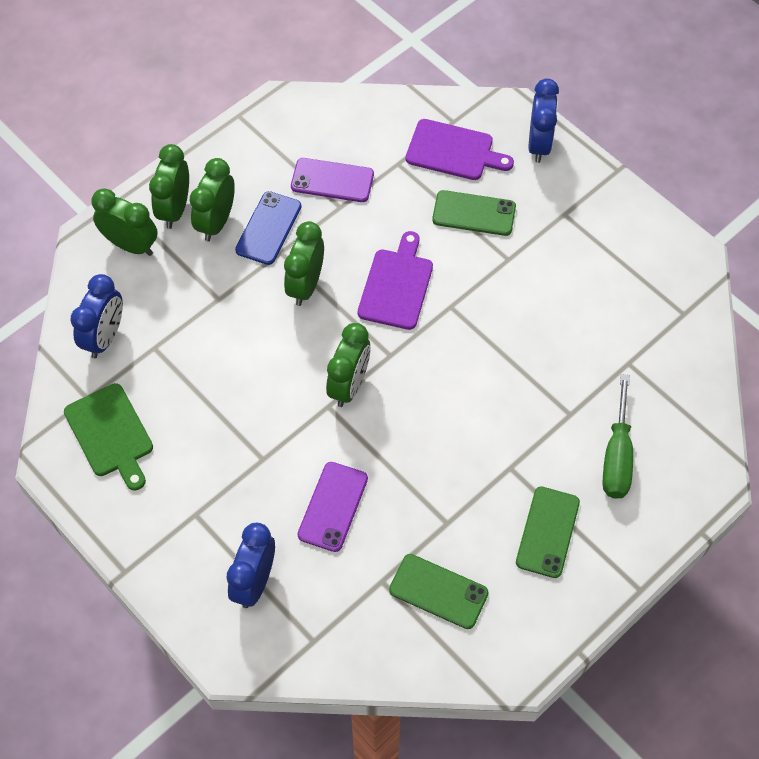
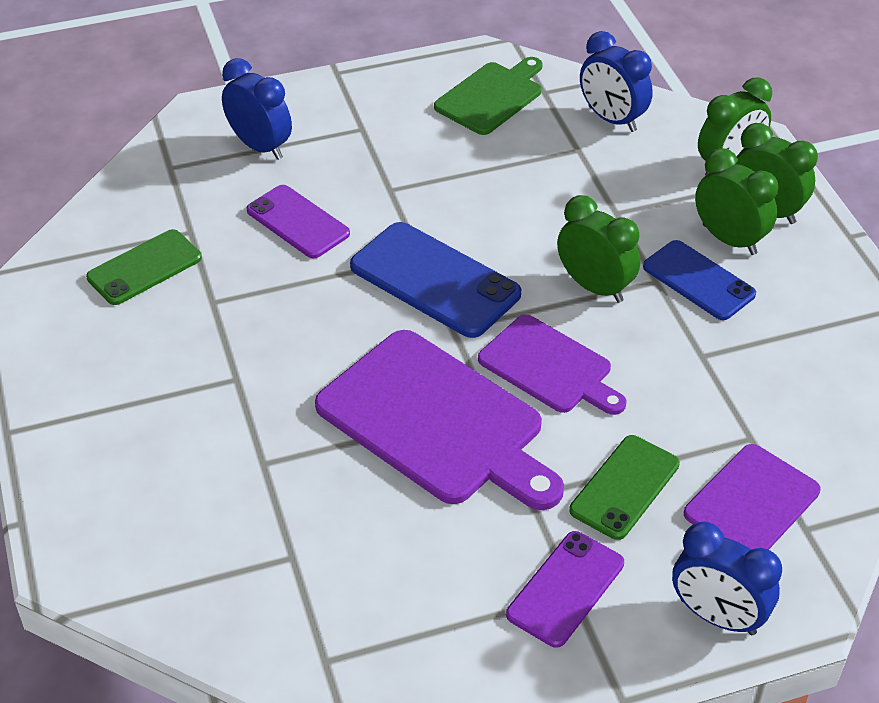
camera: 115 degrees right, 15 degrees down
(110, 434) = (491, 97): green cutting board -> green cutting board turned 135 degrees clockwise
(332, 180) = (749, 361): purple phone -> purple phone (565, 589)
(349, 385) = (435, 280): green clock -> blue phone
(479, 331) = (436, 422): none -> purple cutting board
(547, 532) = (136, 379): green phone -> none
(617, 456) = (176, 484): green screwdriver -> none

